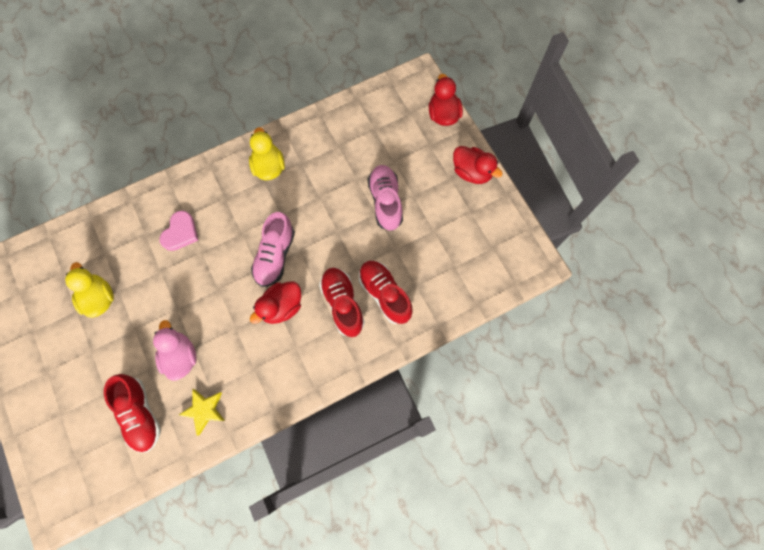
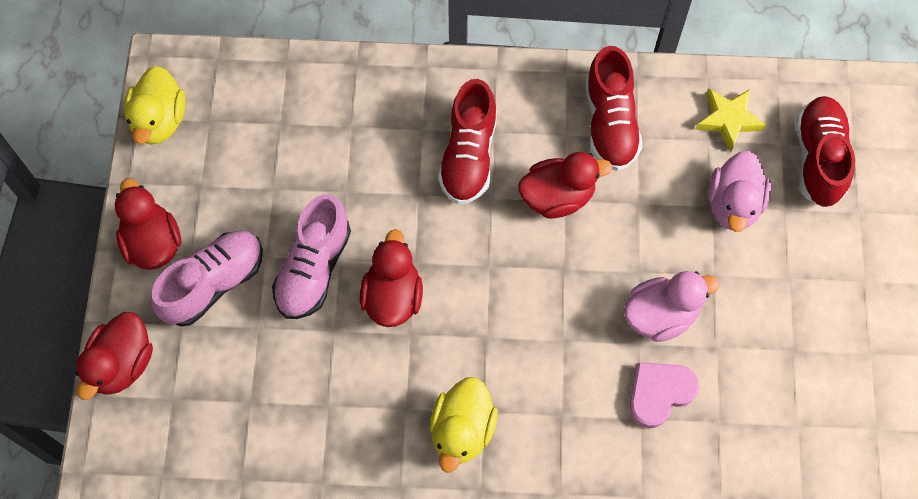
camera: 150 degrees left, 5 degrees down
(99, 298) = (827, 353): yellow duck -> yellow duck (159, 120)
(196, 272) = (660, 315): none -> pink duck
(275, 256) = (528, 275): pink shoe -> pink shoe (214, 283)
(338, 209) = (392, 296): none -> red duck
(385, 294) = (402, 138): red shoe -> red shoe (610, 123)

